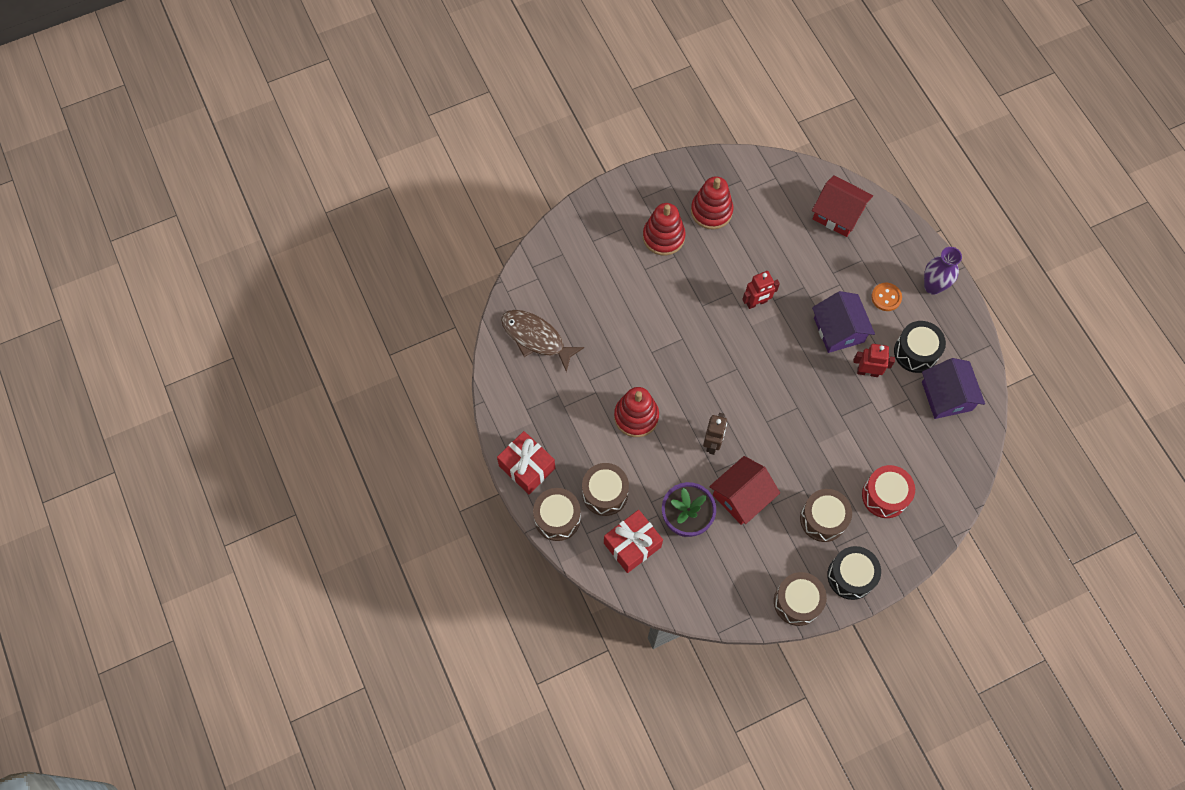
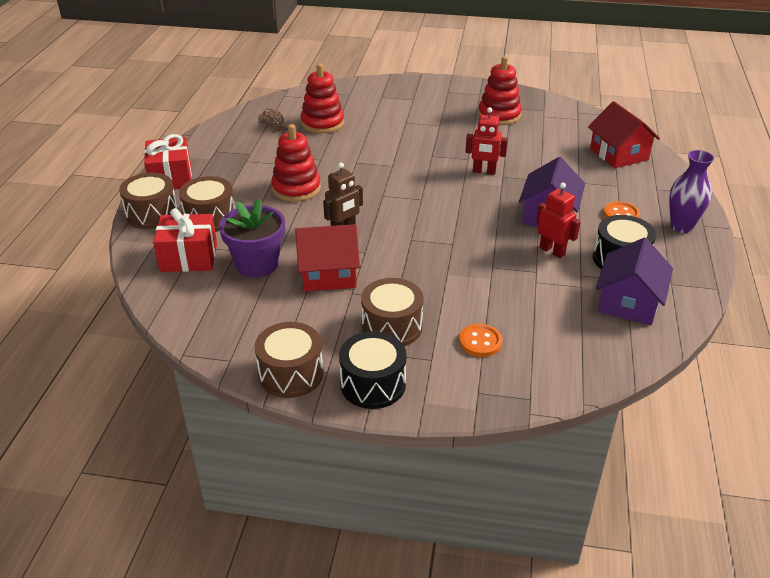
camera: 35 degrees right, 30 degrees down
(536, 338) = (273, 122): brown fish -> brown fish, size x0.56
(663, 237) = (442, 113): red stacking toy -> red stacking toy (322, 123)
(884, 496) = (480, 342): red drum -> orange button

